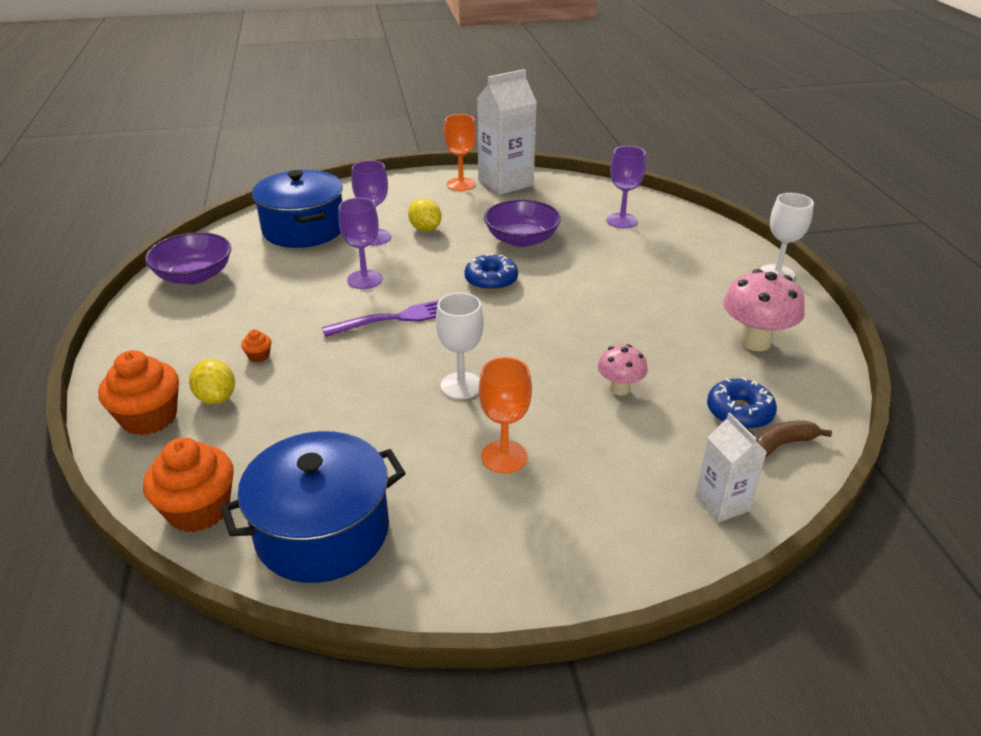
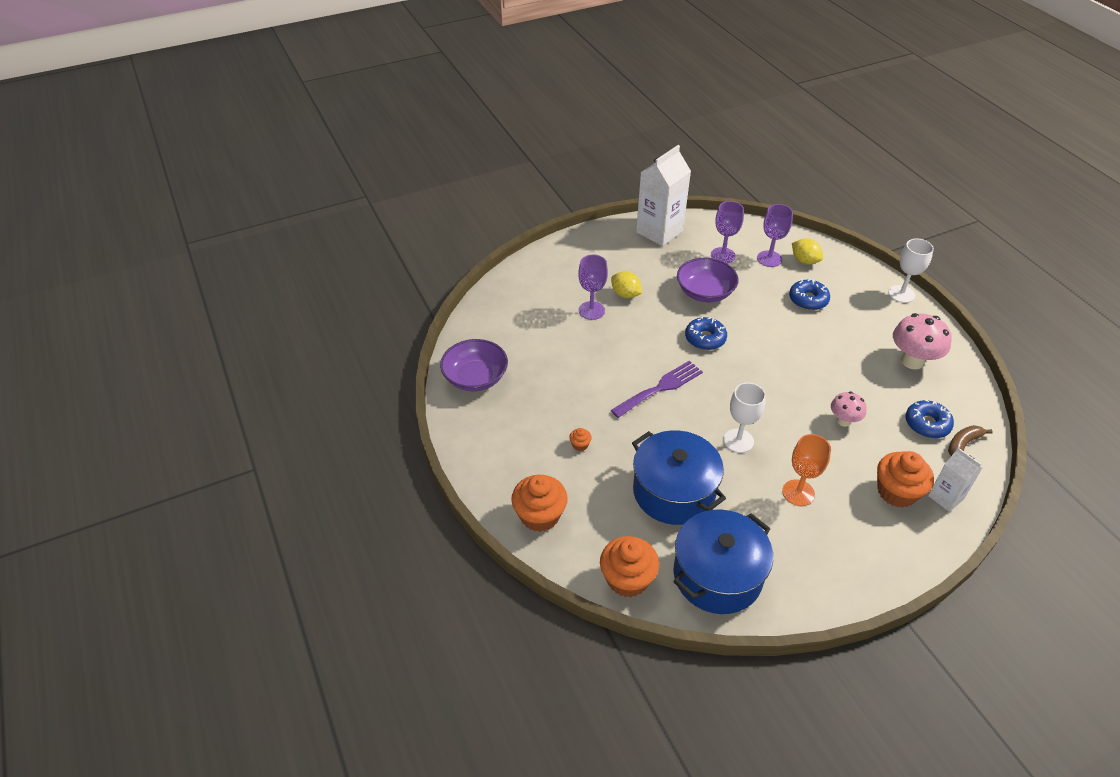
camera: 15 degrees left, 10 degrees up
(216, 398) = (575, 488): yellow lemon -> yellow lemon (804, 261)
(304, 229) = (529, 312): blue pot -> blue pot (674, 492)
(364, 279) = (611, 356): purple goblet -> purple goblet (723, 255)
(461, 184) = (625, 239): orange goblet -> none
(647, 263) = (808, 300): none -> blue donut
(649, 482) = (896, 492): none -> orange cupcake

